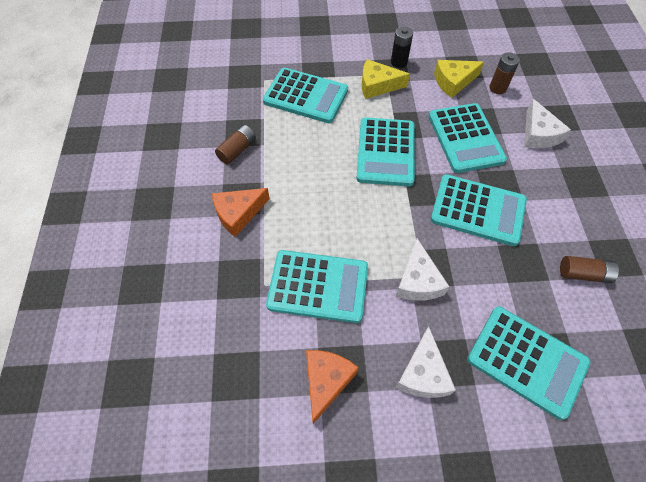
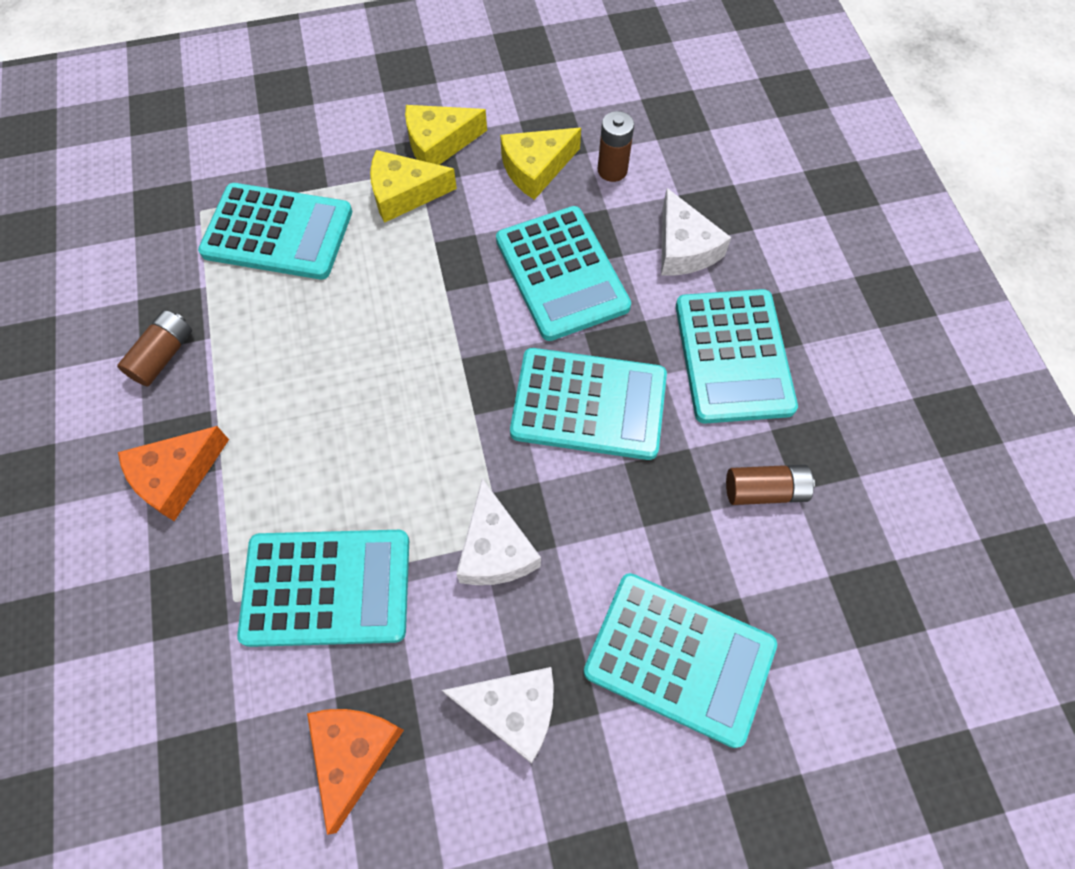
camera: 10 degrees left, 5 degrees up
(385, 152) = (426, 320): turquoise calculator -> turquoise calculator (733, 356)
(399, 62) = (439, 143): black battery -> yellow cheese
(423, 373) = (513, 710): white cheese -> white cheese turned 75 degrees counterclockwise

